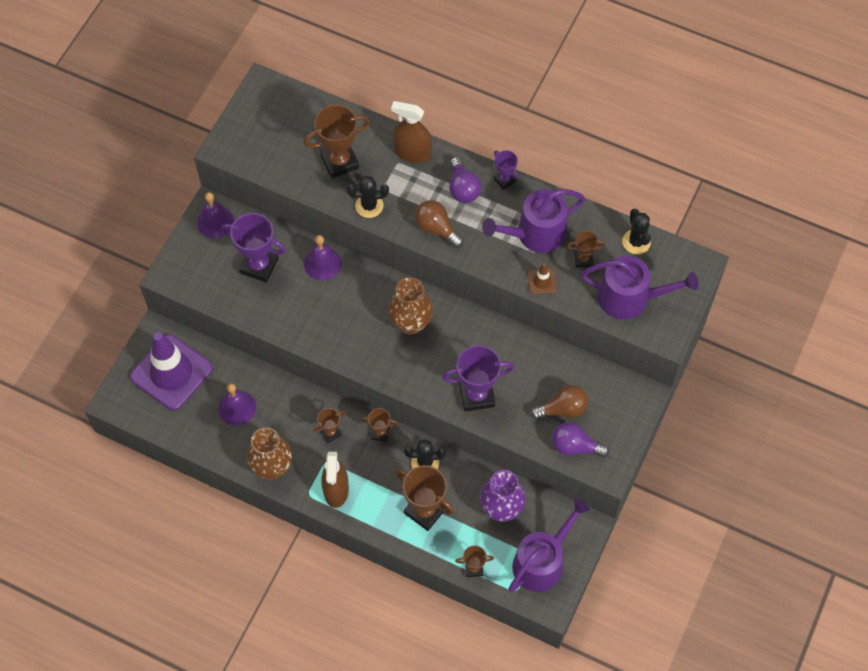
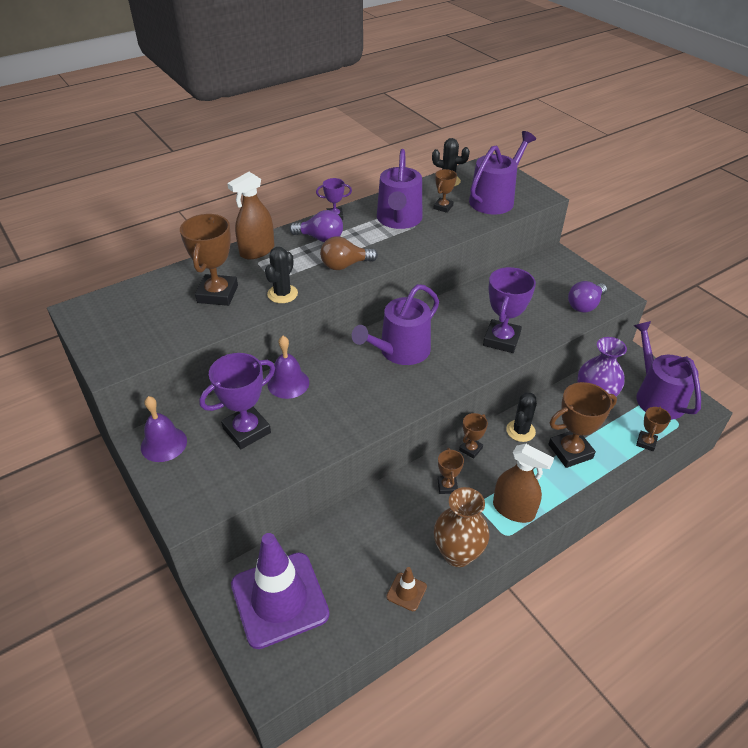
camera: 60 degrees left, 20 degrees down
(237, 408) = (367, 554): purple bell -> none
(410, 323) = (400, 351): brown vase -> purple watering can
(542, 281) = (446, 232): brown traffic cone -> brown traffic cone (406, 592)
(562, 409) = (546, 298): brown light bulb -> none

